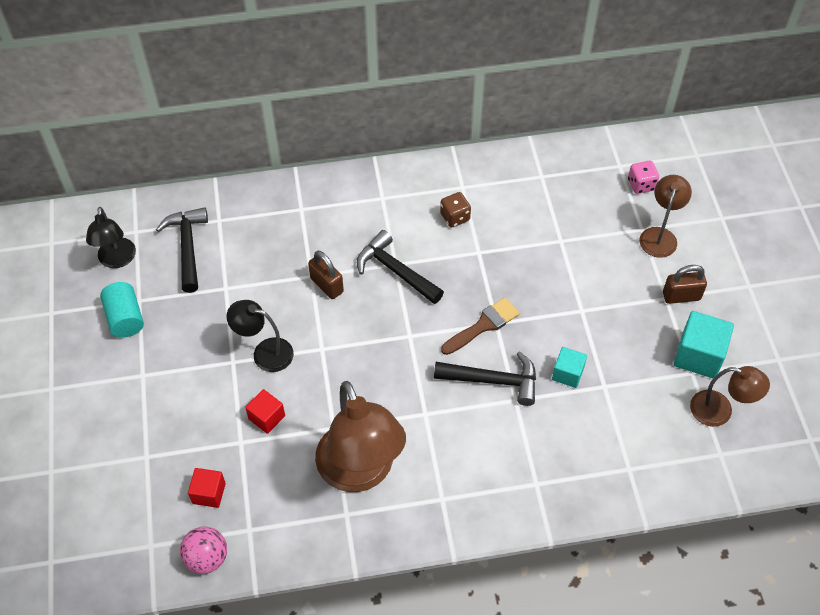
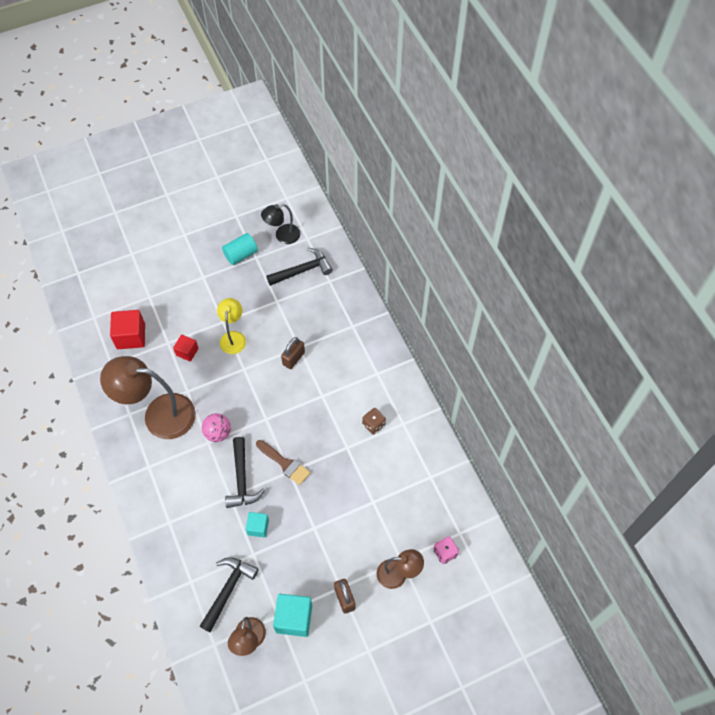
camera: 75 degrees right, 5 degrees up
(207, 558) = (90, 348): pink ball -> pink ball (218, 433)
(209, 493) = (131, 336): red cube -> red cube, size x1.65
(265, 352) = (233, 337): black lamp -> yellow lamp
(360, 472) = (159, 414): brown lamp -> brown lamp turned 45 degrees clockwise
(395, 271) = (316, 397): black hammer -> black hammer (228, 589)

